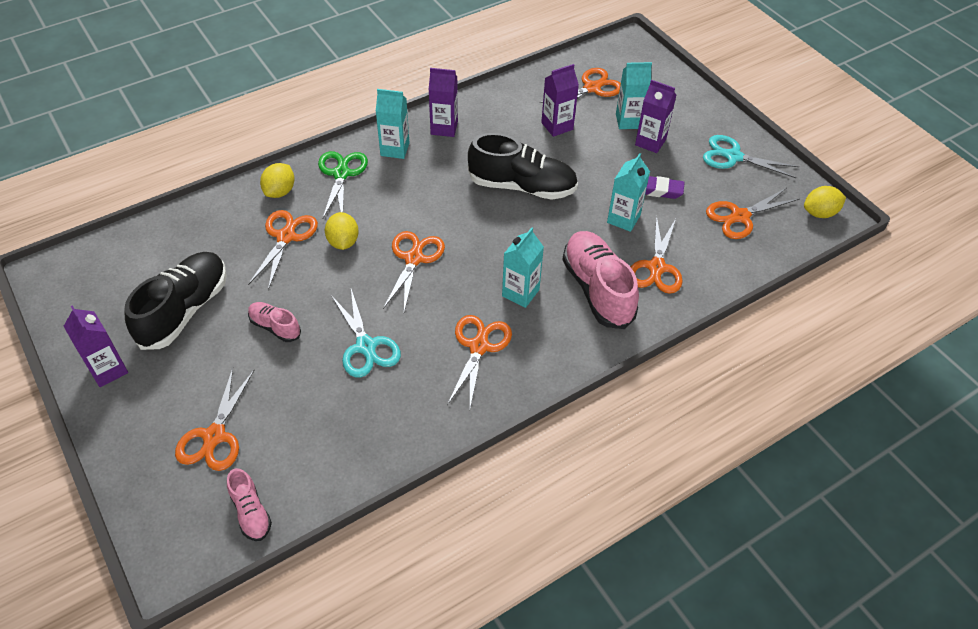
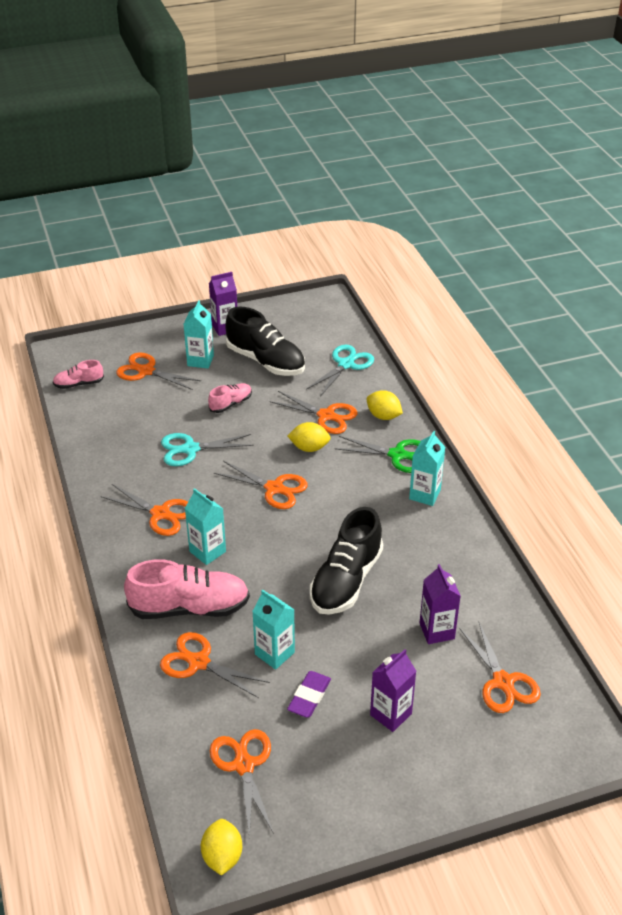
camera: 105 degrees right, 10 degrees down
(444, 128) = (451, 535): purple carton -> none
(628, 121) = (433, 703): turquoise carton -> turquoise carton (200, 360)
(733, 156) = (345, 796): turquoise scissors -> turquoise scissors (346, 364)

